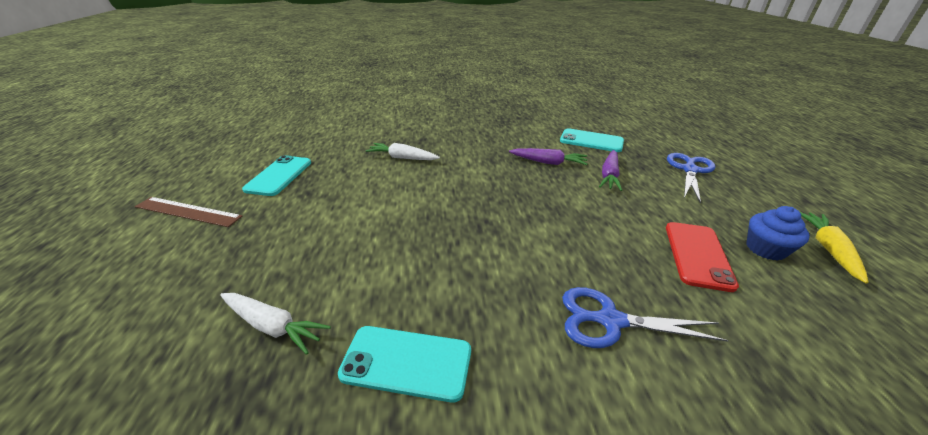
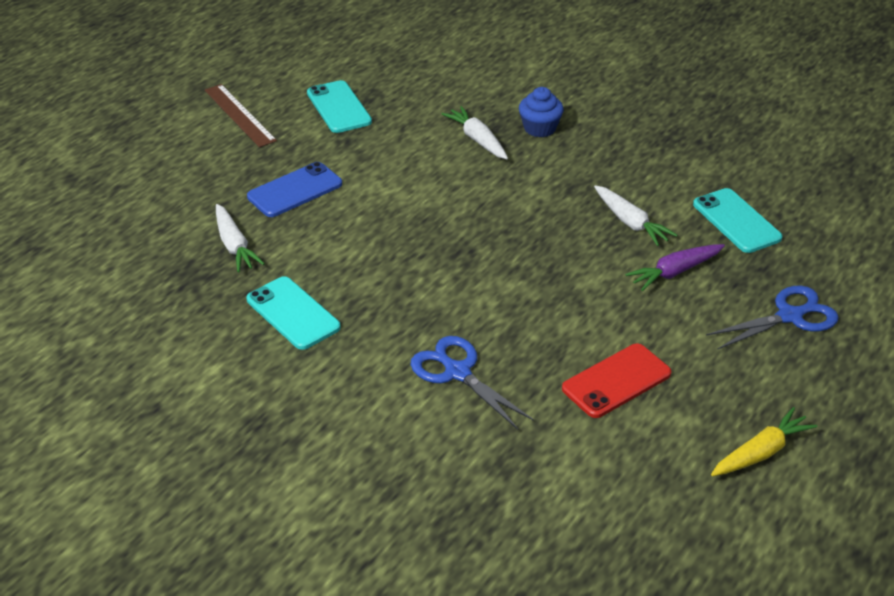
camera: 40 degrees right, 5 degrees up
(279, 176) = (339, 107): turquoise phone -> turquoise phone turned 75 degrees counterclockwise
(295, 245) = (295, 190): none -> blue phone
(548, 162) = (630, 222): purple carrot -> white carrot
(765, 249) = (695, 415): blue cupcake -> blue cupcake (539, 128)

